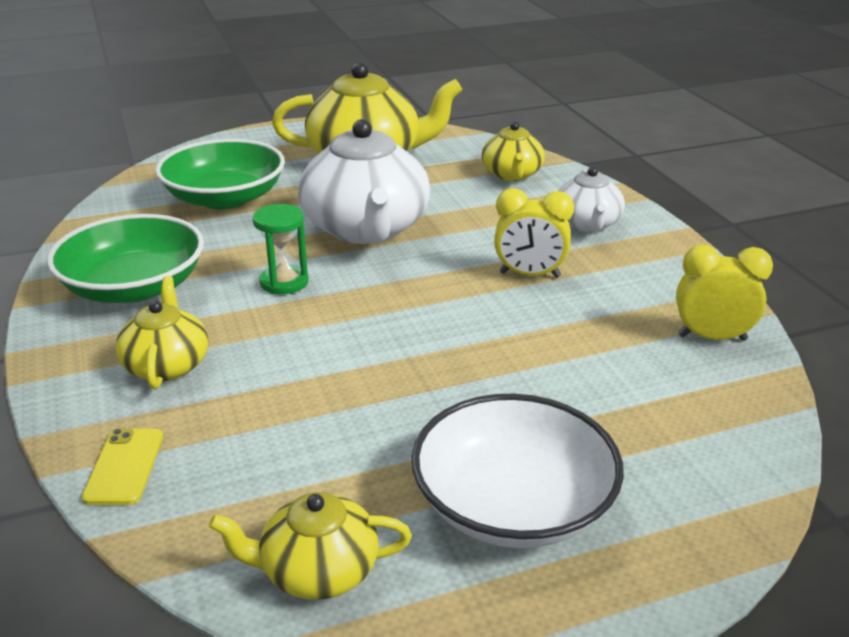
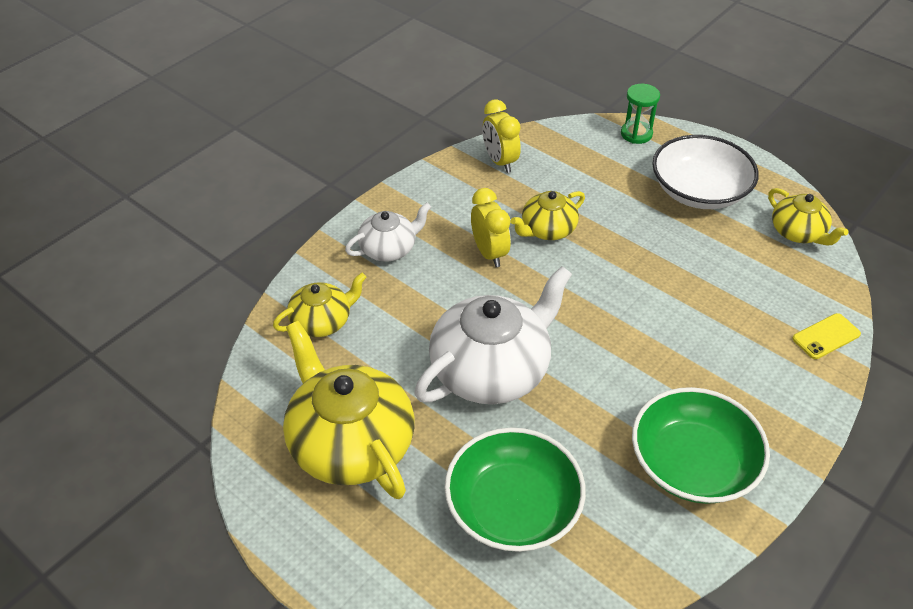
camera: 120 degrees left, 15 degrees up
(167, 365) = (744, 377): yellow teapot -> yellow teapot (547, 229)
(284, 282) = (607, 375): green hourglass -> green hourglass (636, 134)

